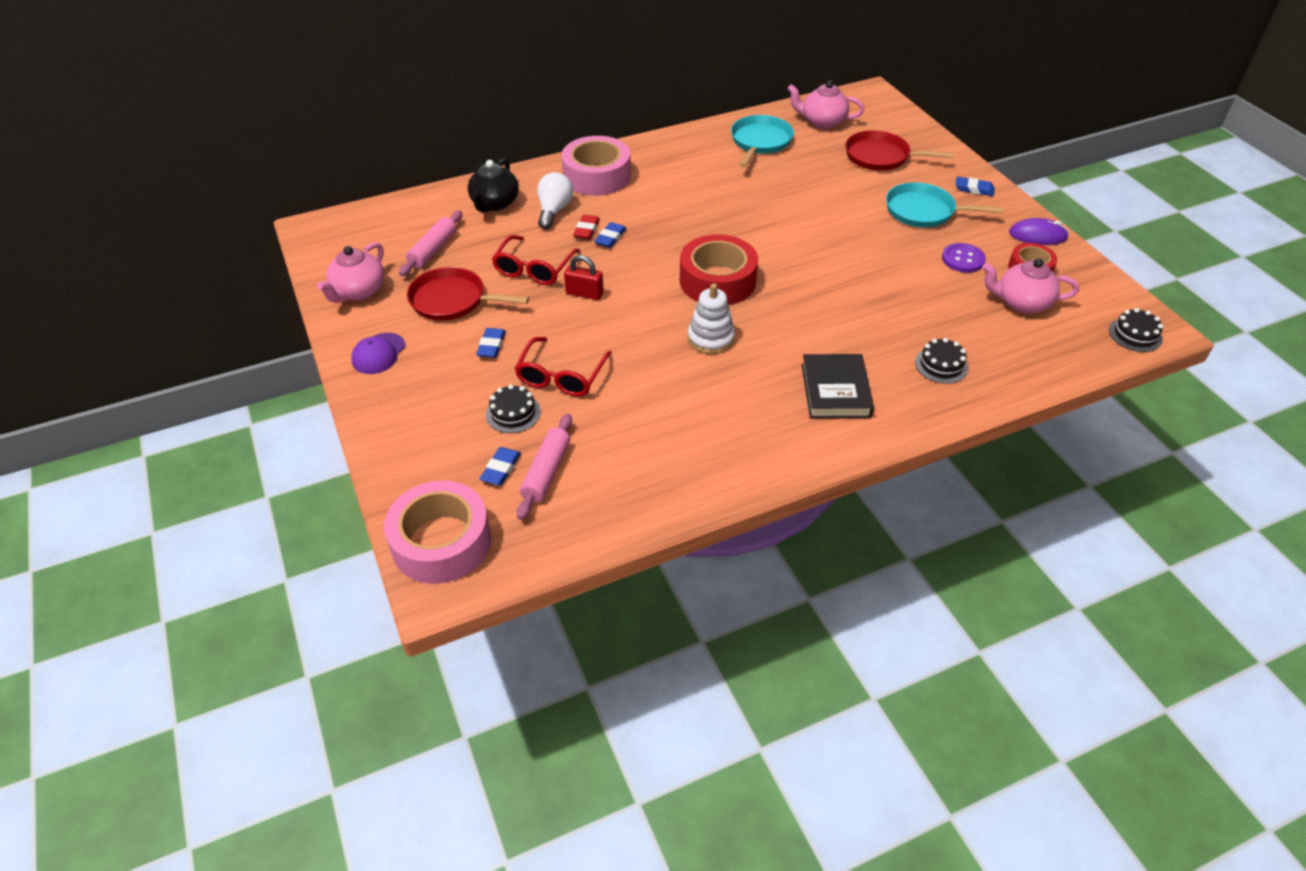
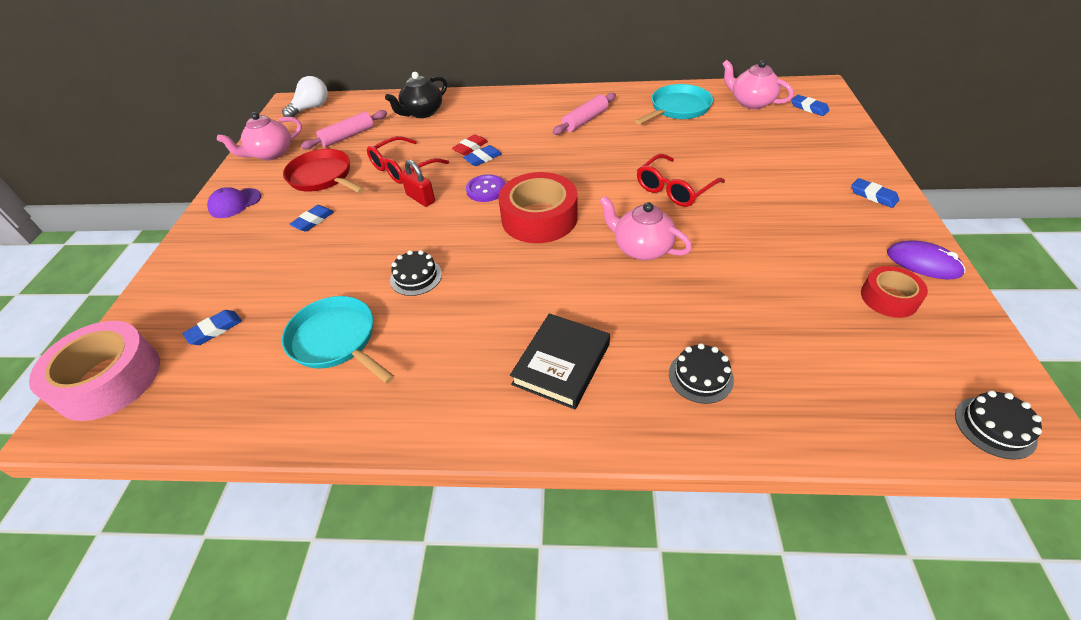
camera: 30 degrees right, 0 degrees up
(513, 413) = (272, 283): black cake -> black cake (416, 277)
(546, 472) = (242, 347): pink rolling pin -> pink rolling pin (585, 120)
(554, 211) = (459, 127): white light bulb -> white light bulb (311, 108)
(561, 376) = (337, 263): red glasses -> red glasses (674, 189)
(597, 176) = (516, 108): pink tape -> none
(710, 338) = (487, 269): white stacking toy -> none
(875, 117) = (809, 108): none -> blue eraser
(881, 157) = (788, 143): red pan -> none
(924, 211) = (798, 205): turquoise pan -> turquoise pan (336, 340)
(963, 259) = (810, 265): purple button -> purple button (486, 189)
(1021, 303) = (852, 335): pink teapot -> pink teapot (641, 248)

